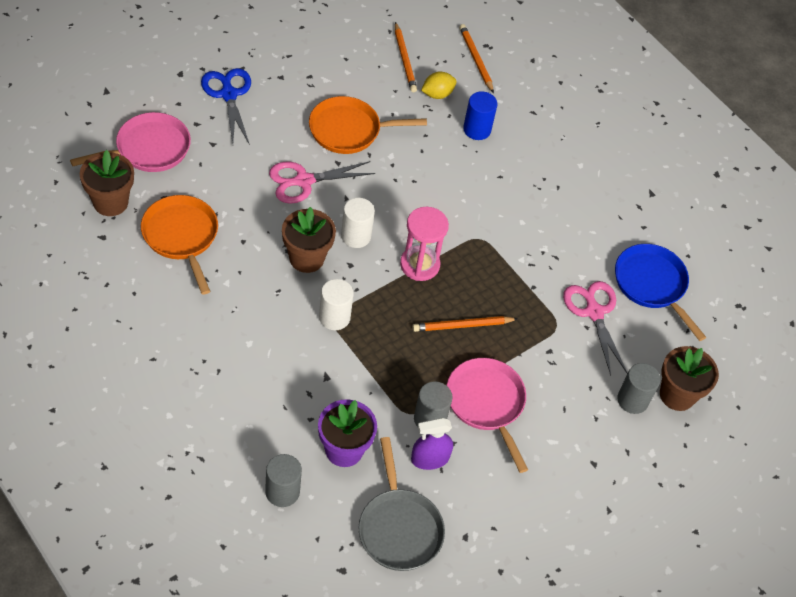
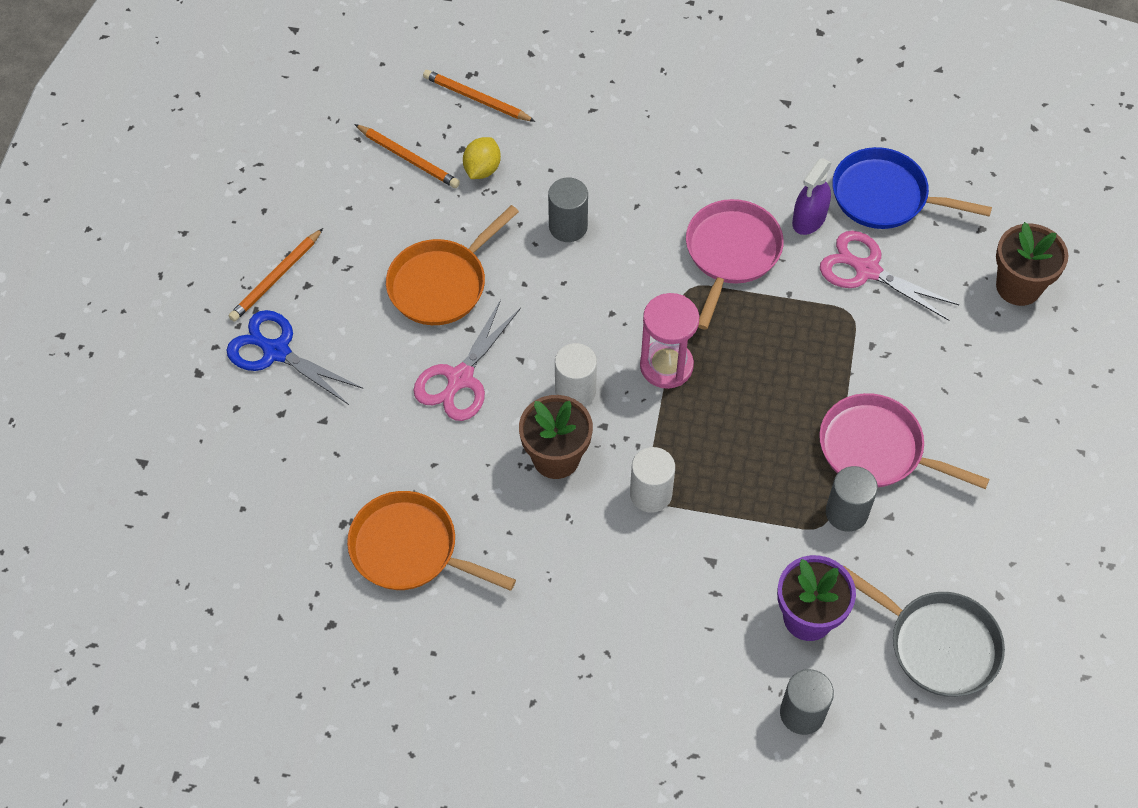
camera: 35 degrees left, 5 degrees up
(110, 202) = (294, 580): brown flower pot -> none
(148, 149) = (264, 486): pink pan -> pink pan (731, 254)
(430, 459) = (889, 551): purple spray bottle -> purple spray bottle (809, 219)
(462, 325) = (772, 391): orange pencil -> orange pencil (276, 277)
(477, 129) = (561, 175): blue cylinder -> none
(632, 400) = (989, 327): grey cylinder -> grey cylinder (568, 227)

